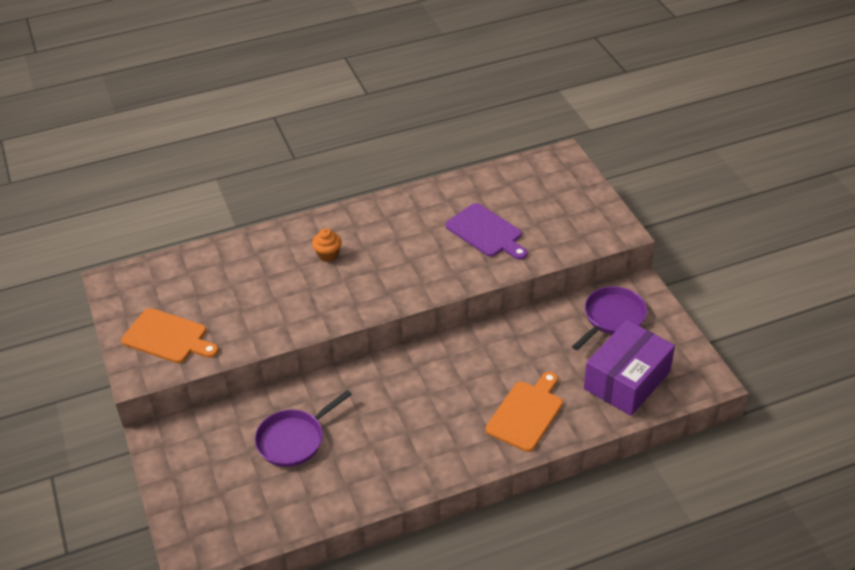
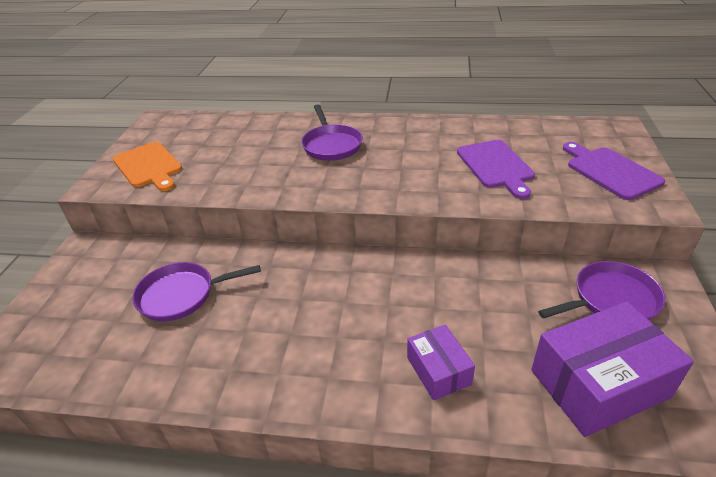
camera: 30 degrees right, 5 degrees down
(328, 255) = (331, 145): orange cupcake -> purple pan
(526, 413) = (438, 370): orange cutting board -> purple box
(575, 209) = (610, 171): none -> purple cutting board

